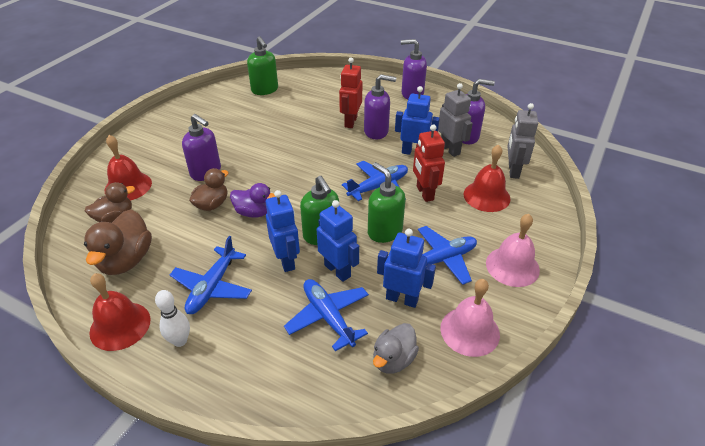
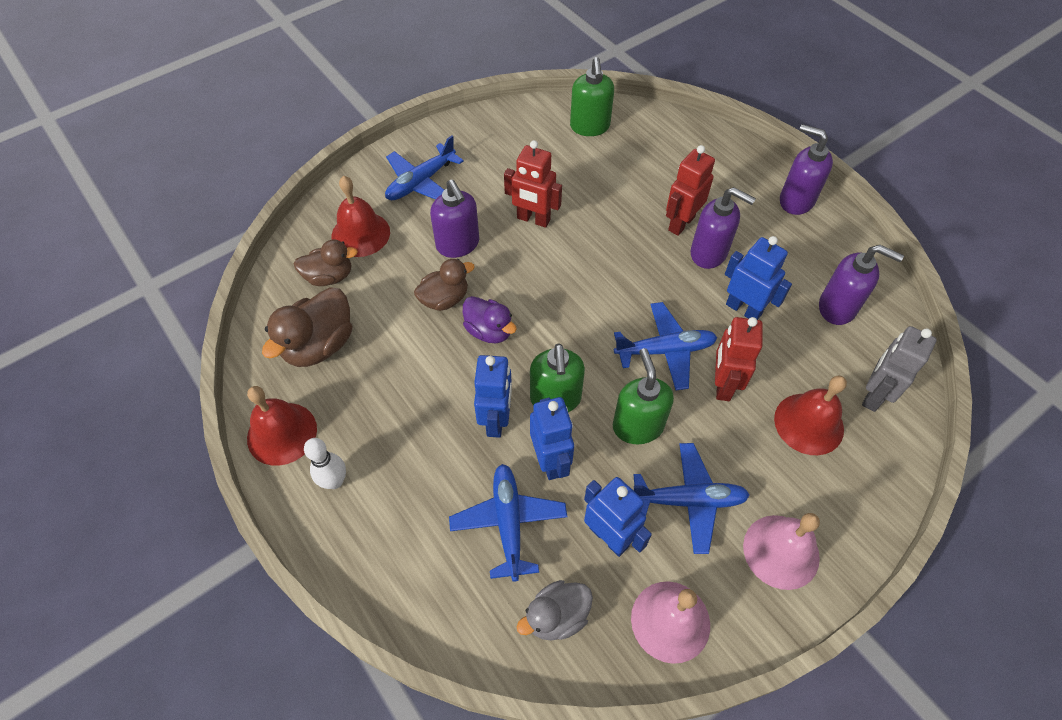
camera: 25 degrees right, 15 degrees up
(212, 287) = (397, 423): blue plane -> blue plane (421, 182)
(252, 145) = (533, 219): none -> red robot
(450, 149) = (799, 323): grey robot -> none

